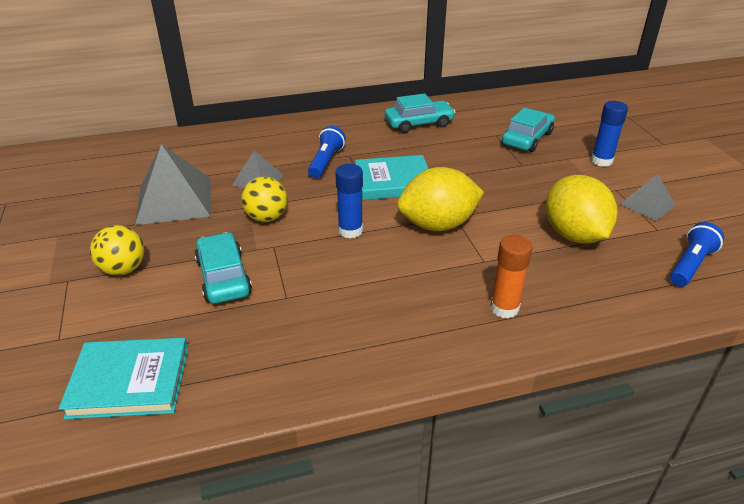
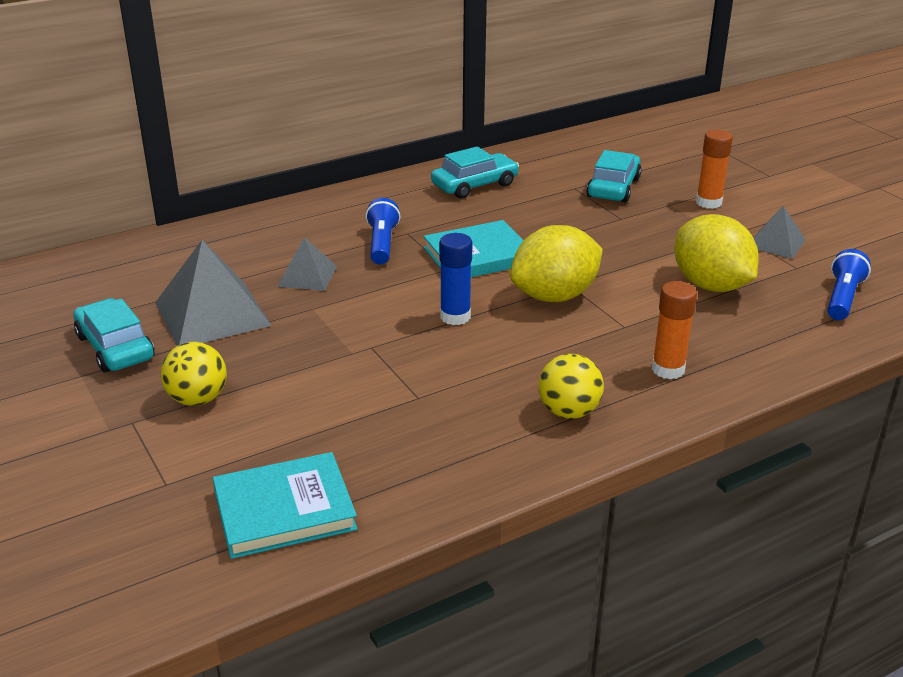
camera: 15 degrees left, 5 degrees down
(223, 277) = (330, 388): turquoise car -> turquoise car (115, 347)
(266, 217) = (344, 317): yellow ball -> yellow ball (568, 412)
(601, 161) = (708, 203): blue glue stick -> orange glue stick

